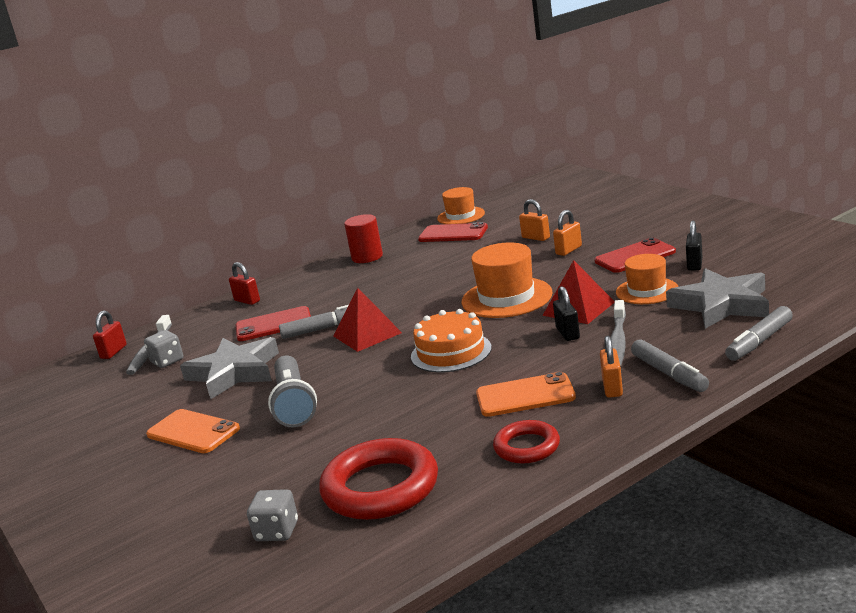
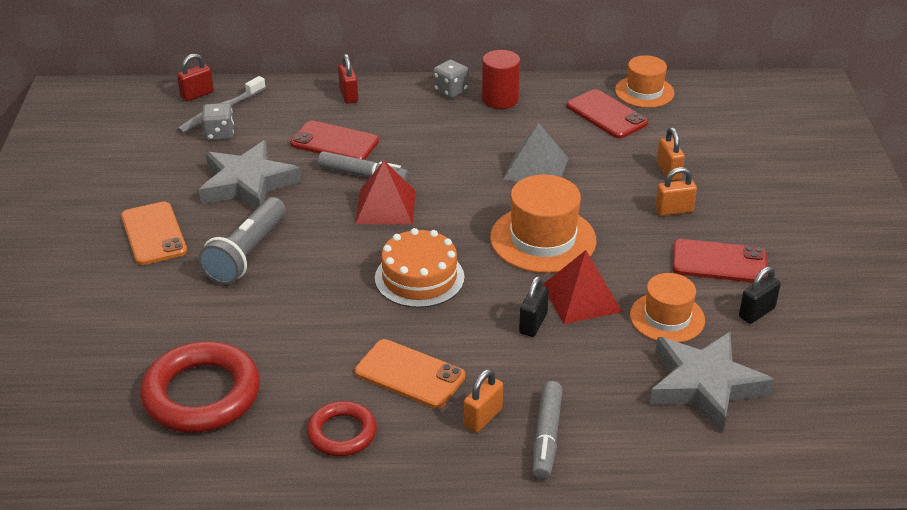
camera: 30 degrees right, 15 degrees up
(277, 531) = (96, 384): grey dice -> grey dice (450, 91)
(446, 273) = (536, 168): none -> grey pyramid
(618, 342) = (558, 365): grey toothbrush -> none
(759, 341) = (671, 457): grey marker -> none

